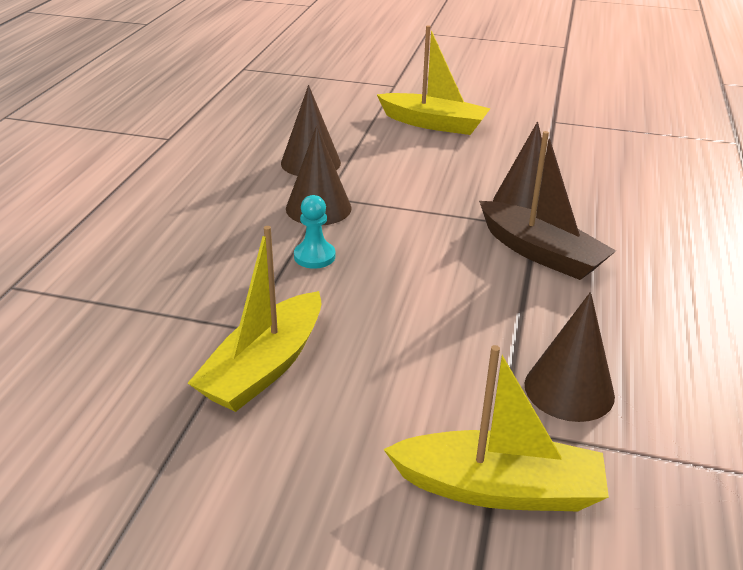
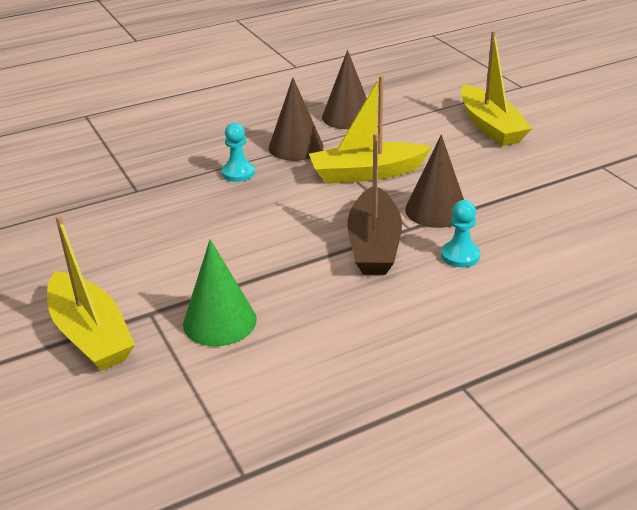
camera: 50 degrees right, 0 degrees up
(264, 367) = (108, 213): yellow boat -> yellow boat (366, 173)
(569, 389) = (219, 321): brown cone -> green cone
(605, 227) = (460, 256): none -> turquoise pawn

